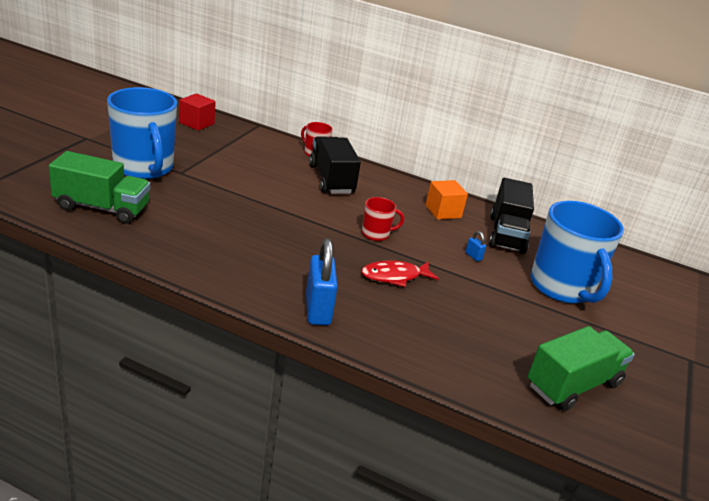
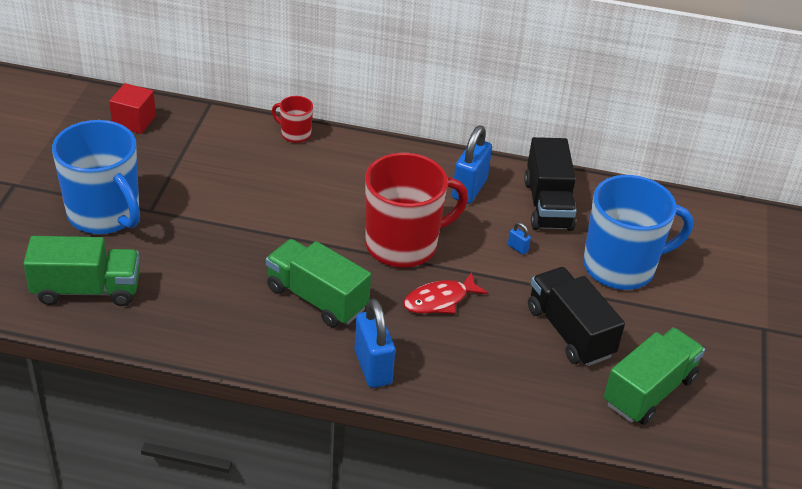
camera: 10 degrees left, 10 degrees up
(289, 253) = (317, 298): none -> green truck
(331, 179) = (328, 173): black truck -> black truck (570, 332)
(376, 234) = (403, 245): red mug -> red mug, size x2.20
(443, 211) = (469, 189): orange cube -> blue padlock
(562, 287) = (621, 267): blue mug -> blue mug turned 75 degrees counterclockwise

